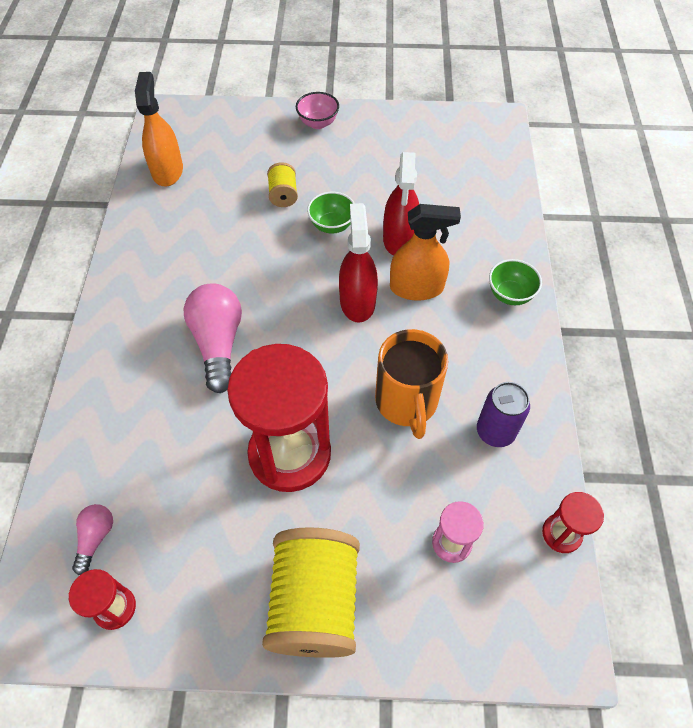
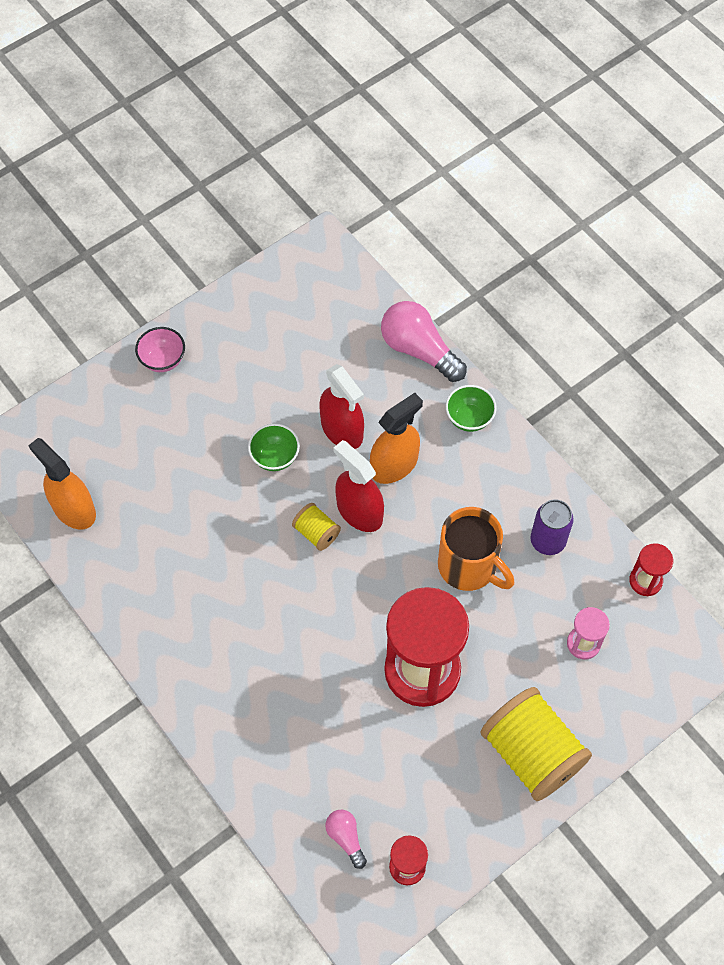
camera: 40 degrees left, 5 degrees up
(218, 343) = (285, 630): pink light bulb -> pink light bulb (419, 350)
(283, 195) = (204, 458): yellow spool -> yellow spool (316, 533)

